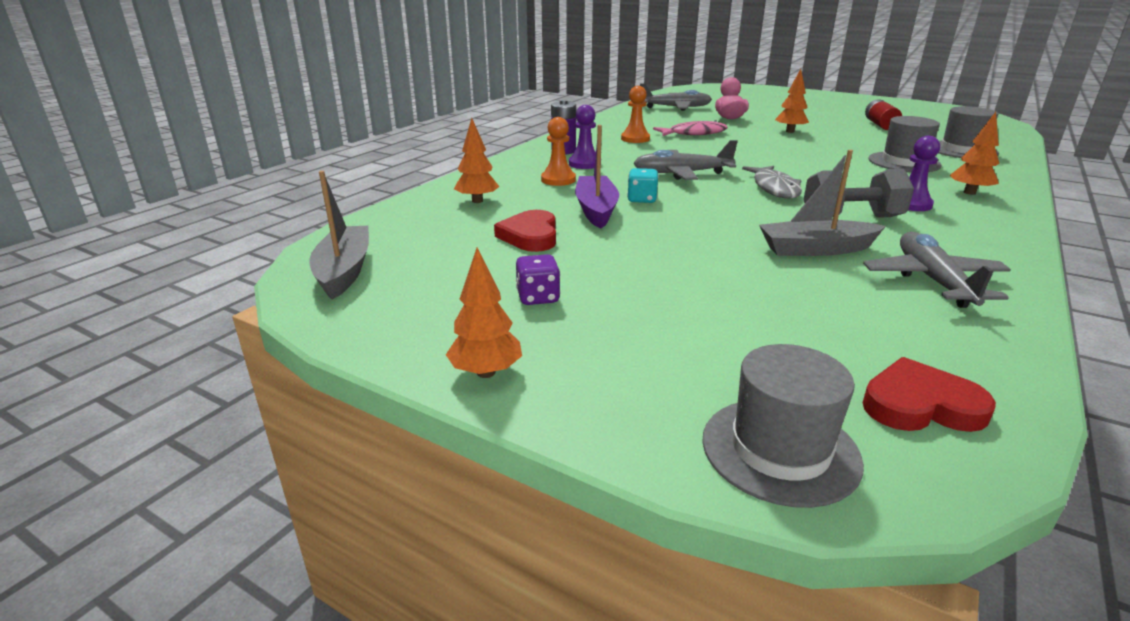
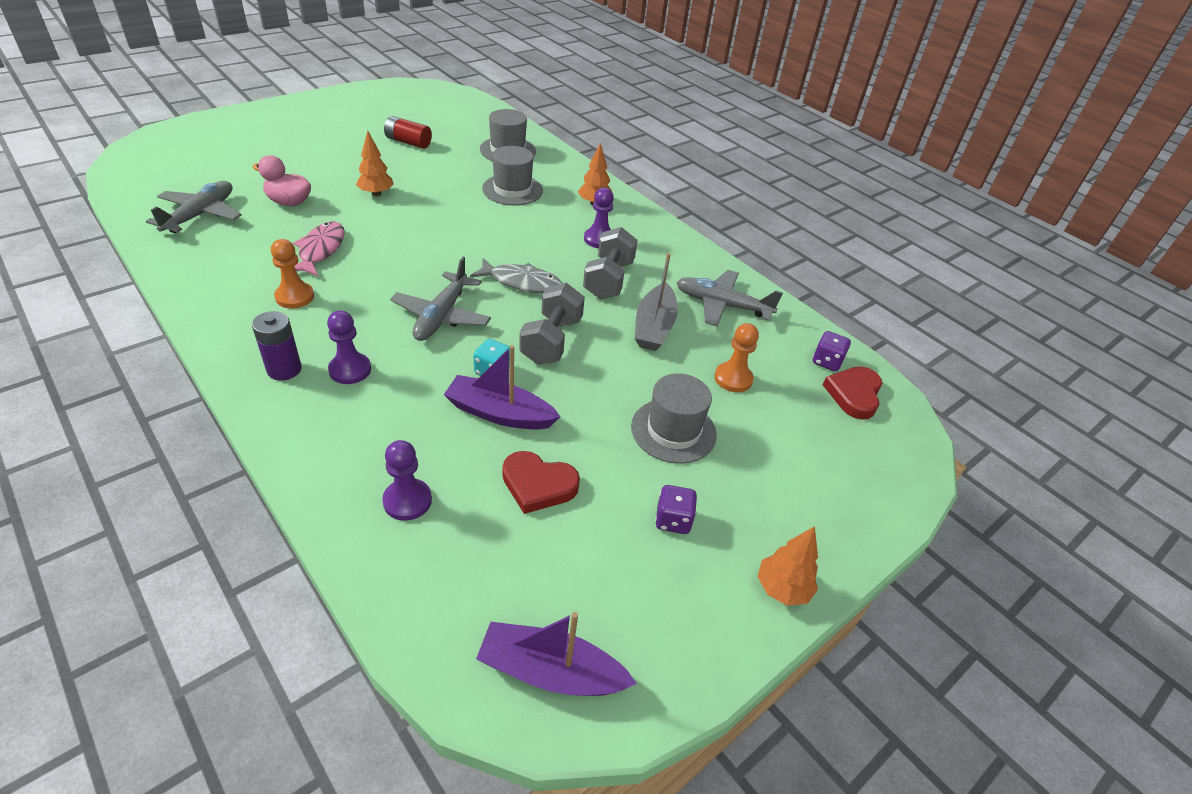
camera: 75 degrees left, 15 degrees up
(344, 271) = (550, 672): grey boat -> purple boat
(477, 201) = (407, 501): orange tree -> purple pawn
(558, 180) = (388, 410): orange pawn -> orange pawn (733, 379)
(714, 211) = (551, 341): none -> grey dumbbell
(780, 450) = (886, 470): grey hat -> grey hat (673, 430)
(958, 372) = (827, 362): none -> purple dice

